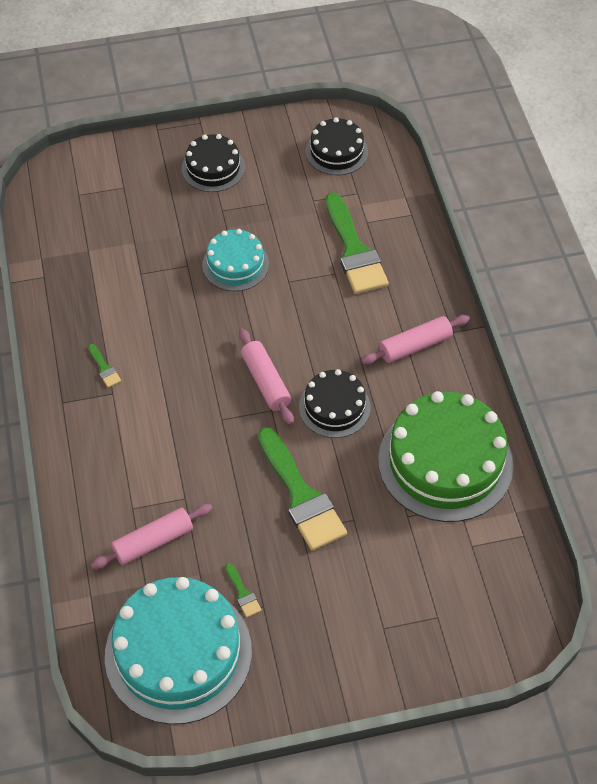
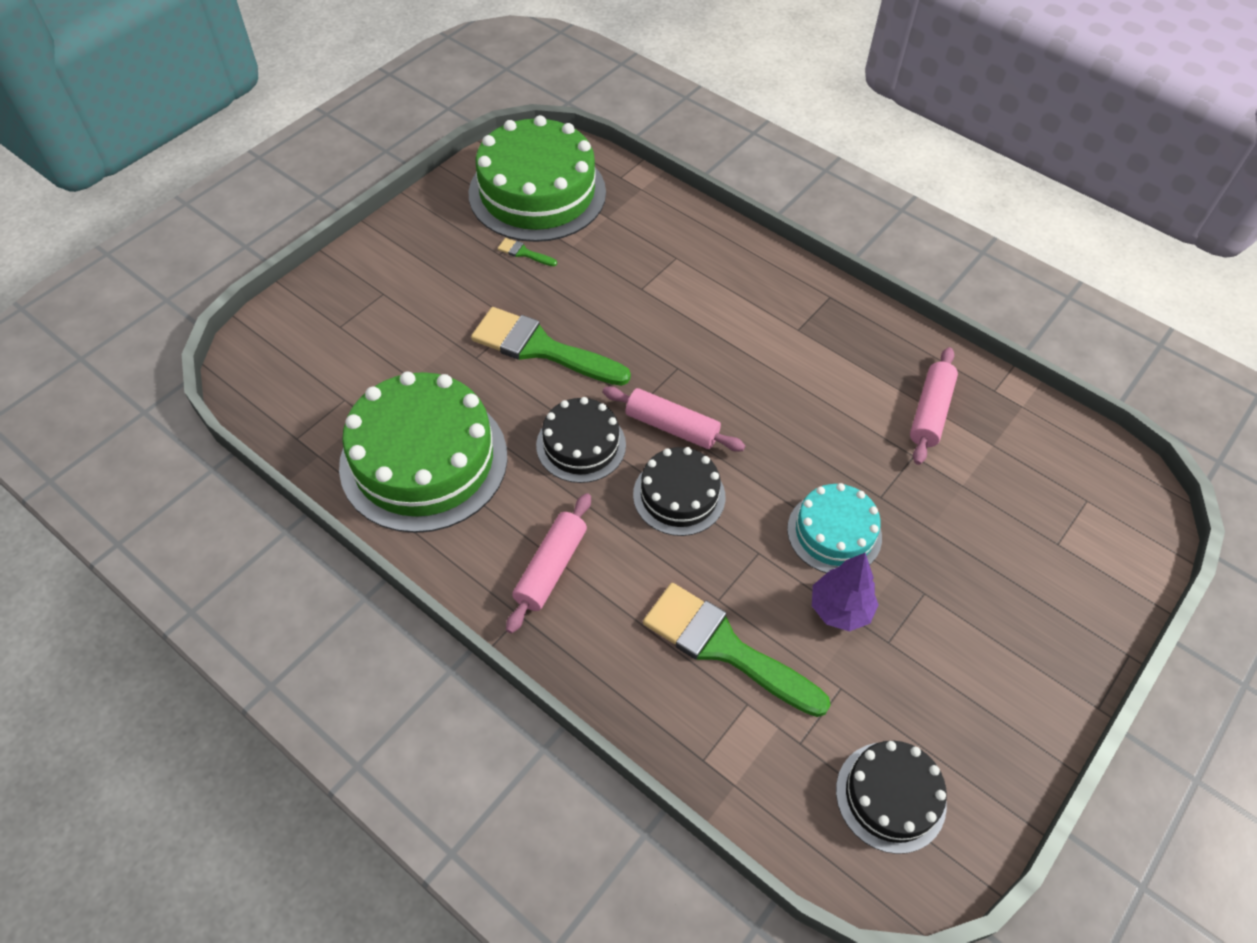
camera: 140 degrees right, 0 degrees up
(104, 368) = (831, 345): green brush -> none
(153, 541) = (633, 245): pink rolling pin -> pink rolling pin (930, 412)
(178, 653) = (537, 193): turquoise cake -> green cake
(213, 168) = (1001, 646): black cake -> black cake (679, 495)
(275, 230) = (840, 609): none -> purple tree

